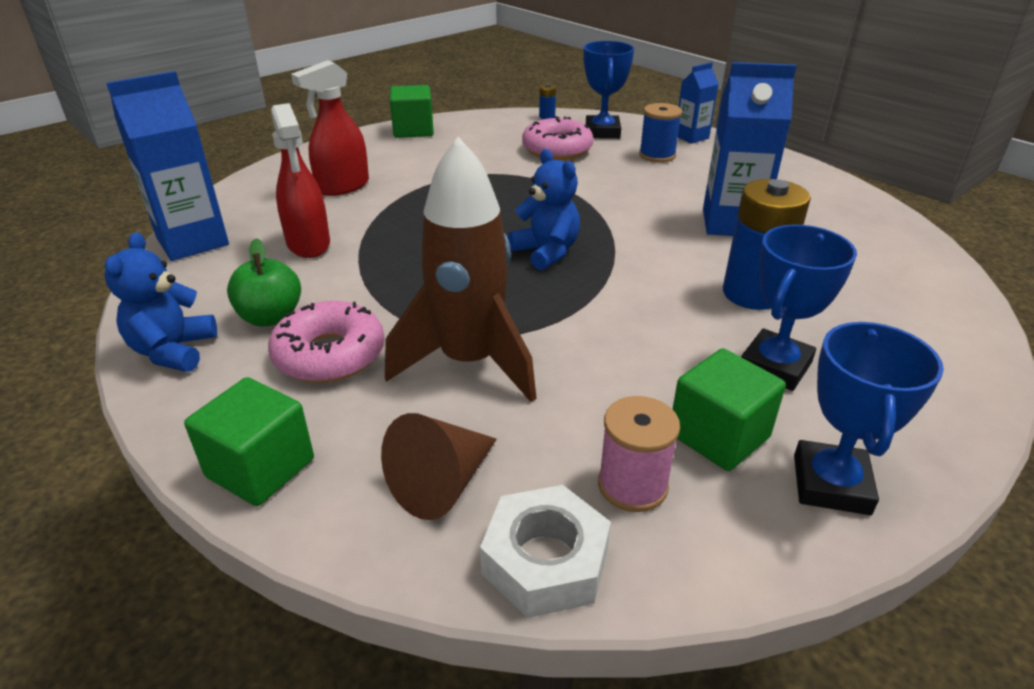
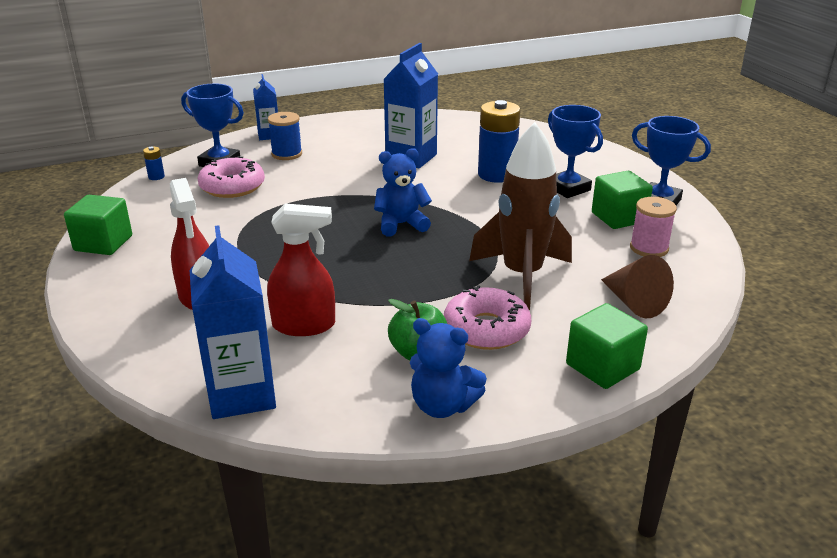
camera: 70 degrees left, 5 degrees down
(545, 561) = (695, 282): white nut -> none

